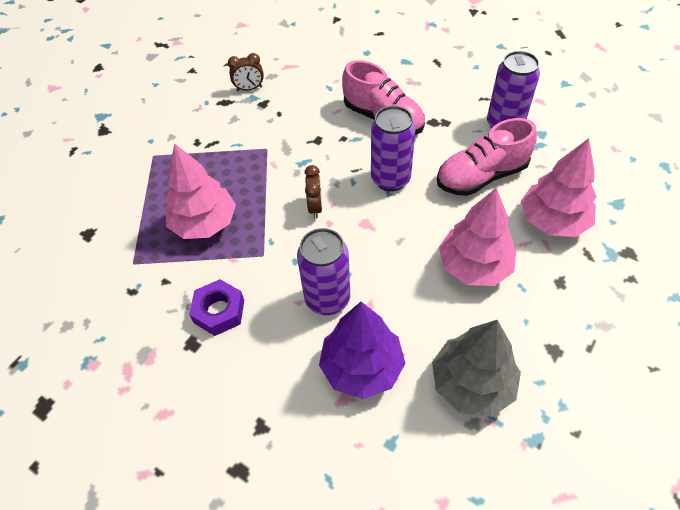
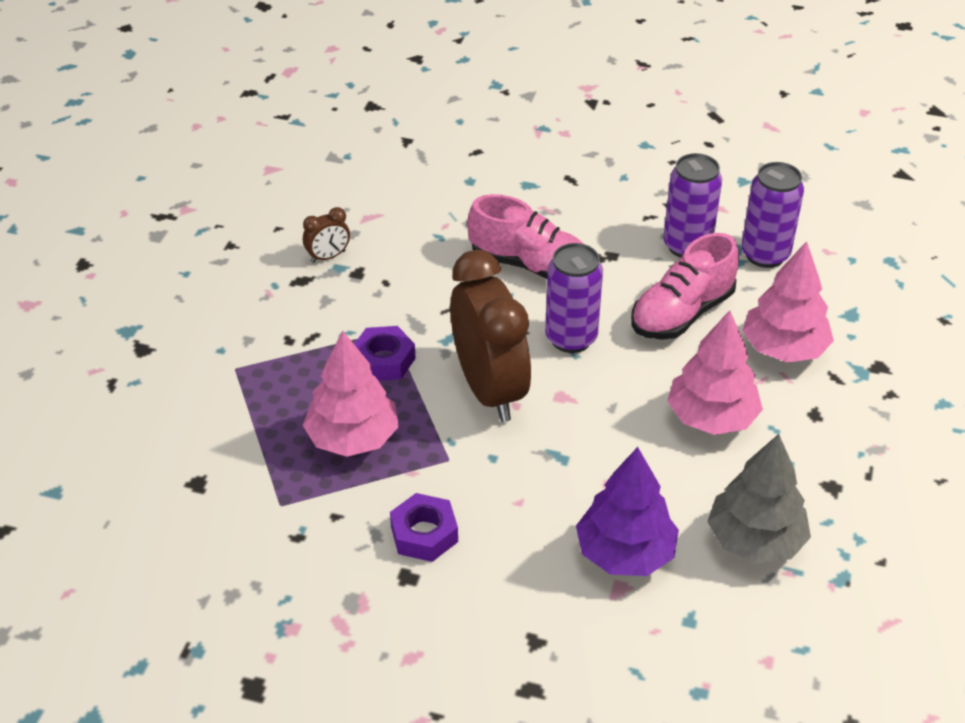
camera: 20 degrees left, 10 degrees down
(252, 169) = (384, 360): none -> purple nut
(315, 207) = (490, 390): brown clock -> brown clock, size x2.42
(327, 299) = (552, 491): purple can -> purple can (765, 254)

